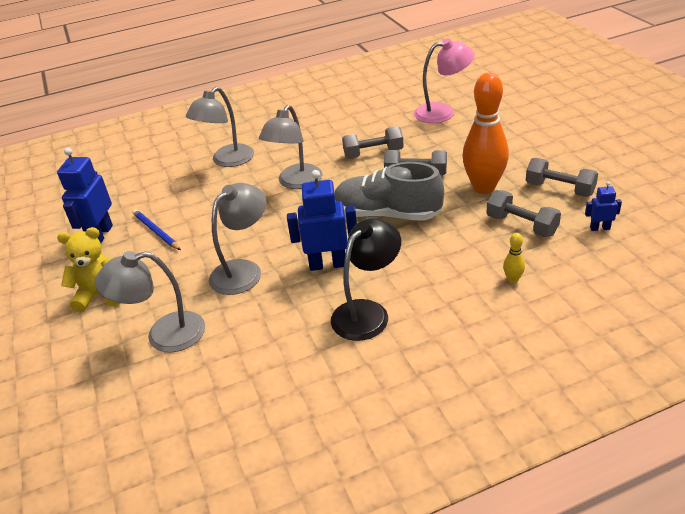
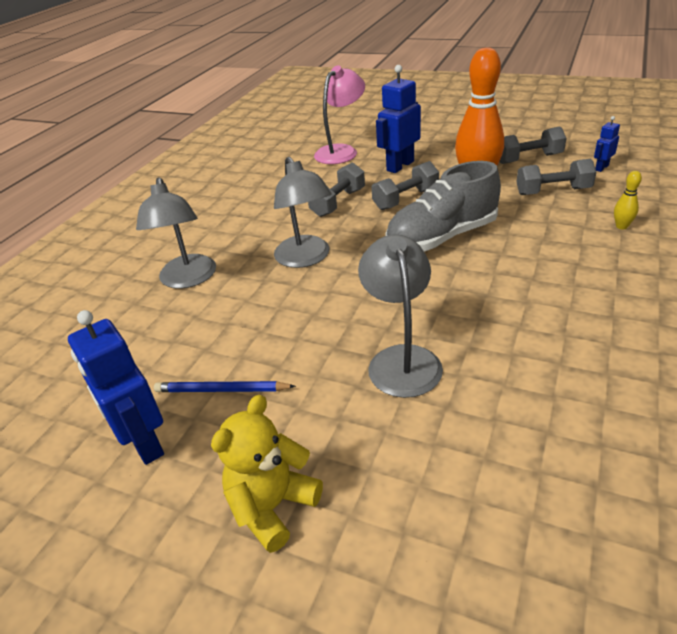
camera: 45 degrees left, 0 degrees up
(164, 335) = (439, 482): grey lamp -> none
(328, 264) = (470, 302): blue robot -> blue robot (400, 166)
(367, 312) = (579, 315): black lamp -> none

